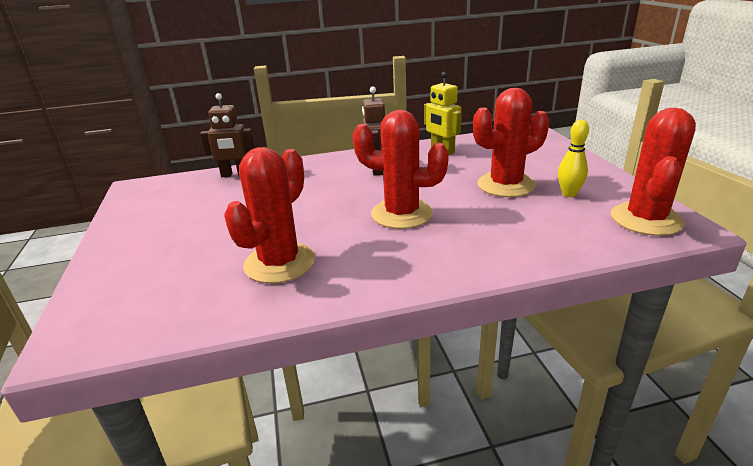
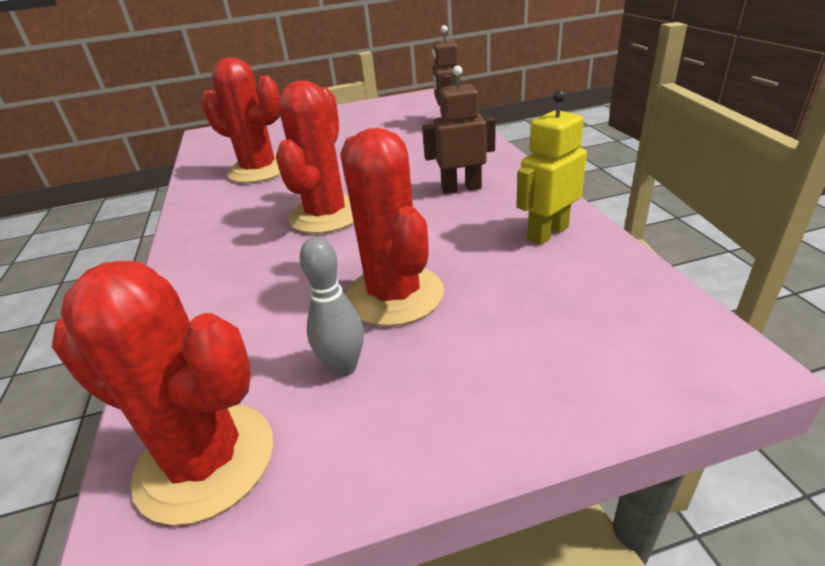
camera: 90 degrees right, 5 degrees up
(569, 194) = (343, 367): yellow bowling pin -> grey bowling pin

